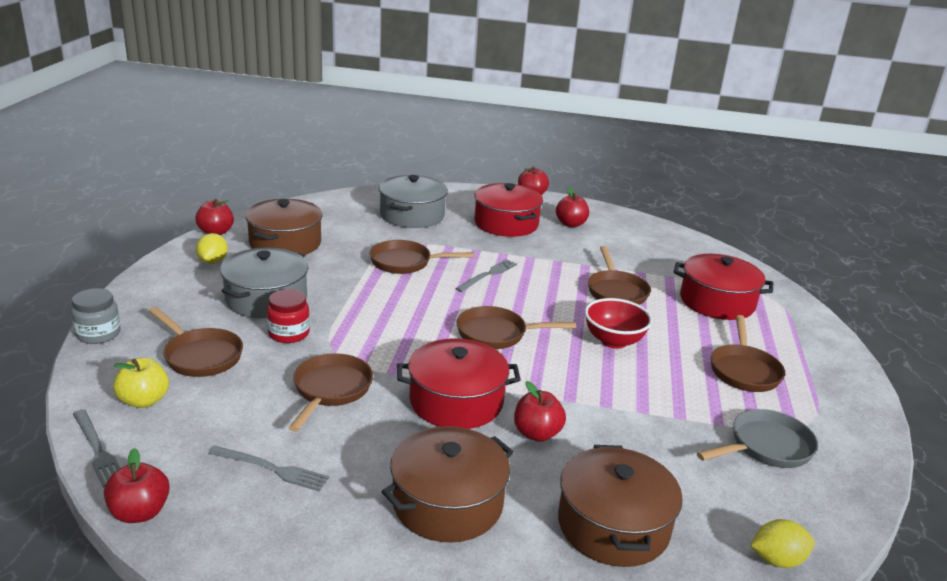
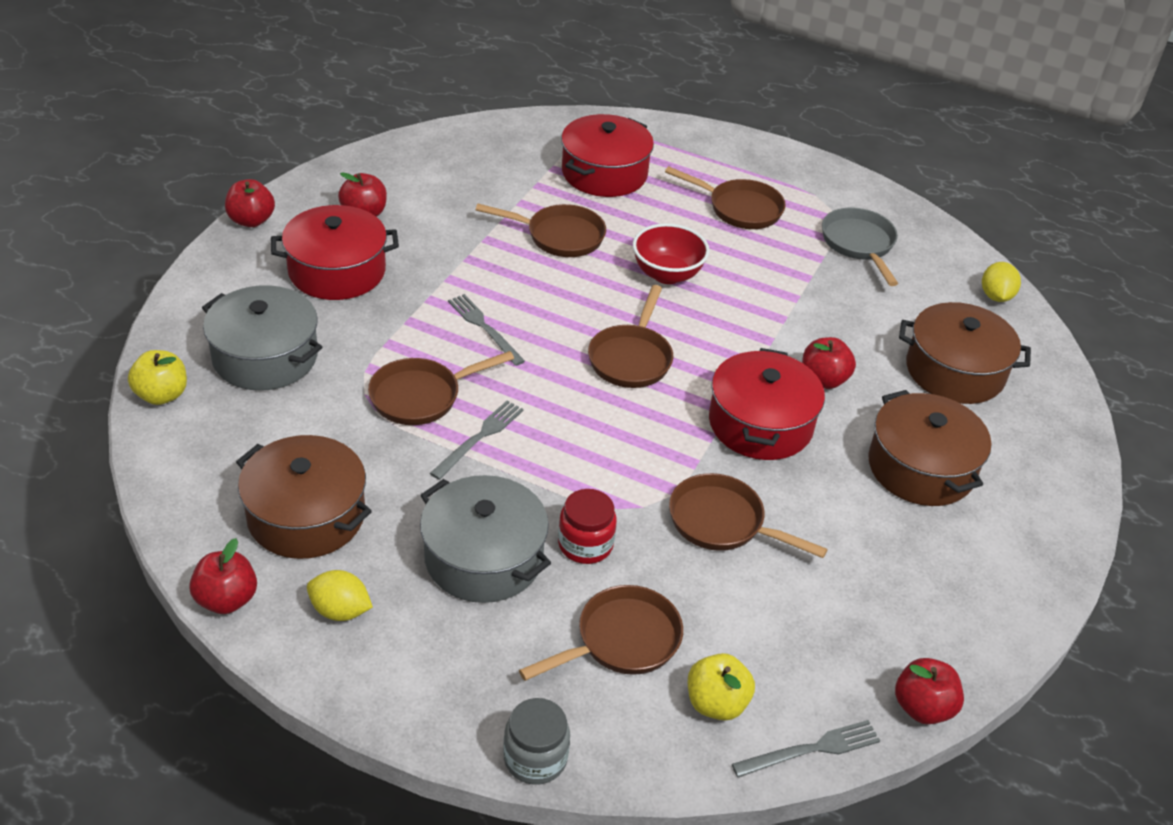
camera: 75 degrees left, 15 degrees up
(272, 469) = (860, 591): grey fork -> grey fork (479, 437)
(364, 196) = (162, 395): none -> yellow apple
(405, 262) = (421, 396): brown pan -> brown pan turned 45 degrees clockwise

